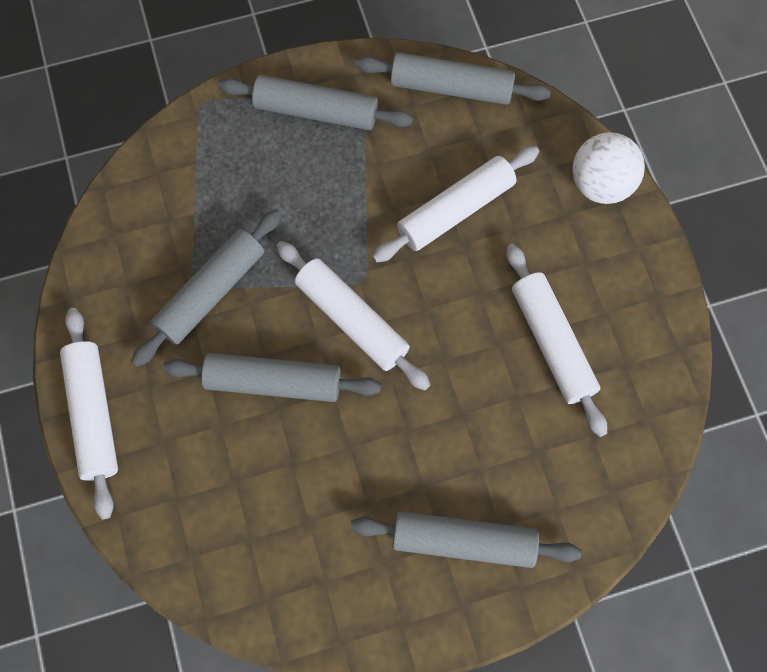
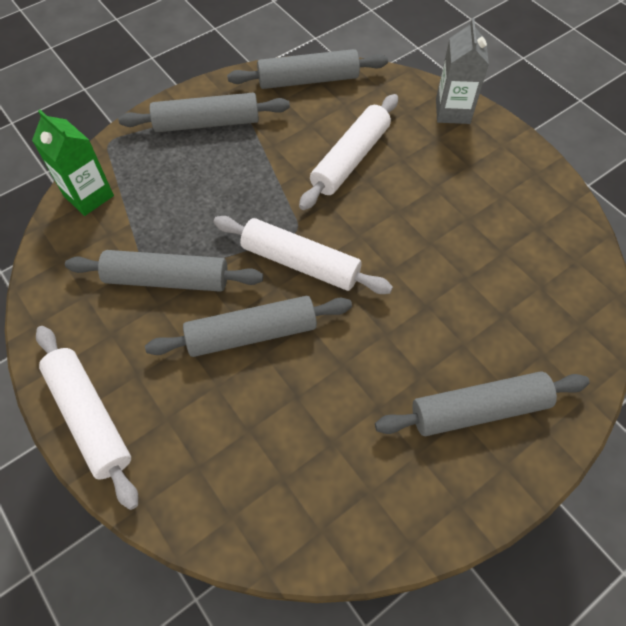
camera: 20 degrees left, 10 degrees down
(162, 165) = (89, 196): none -> green carton
(211, 292) = (167, 279): grey rolling pin -> grey rolling pin turned 75 degrees clockwise
(552, 343) = (473, 229): white rolling pin -> none
(600, 184) = (452, 111): white ball -> grey carton

